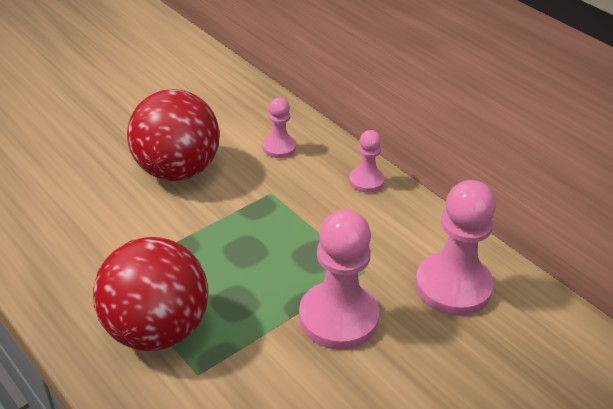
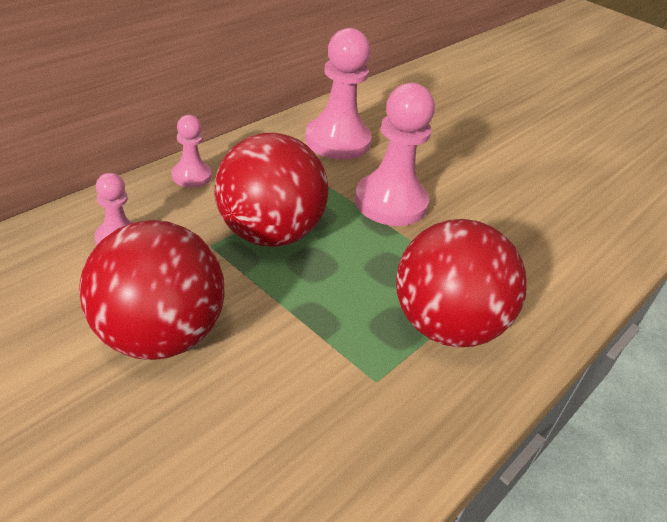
camera: 100 degrees left, 0 degrees up
(285, 226) = (269, 233): none -> red ball

